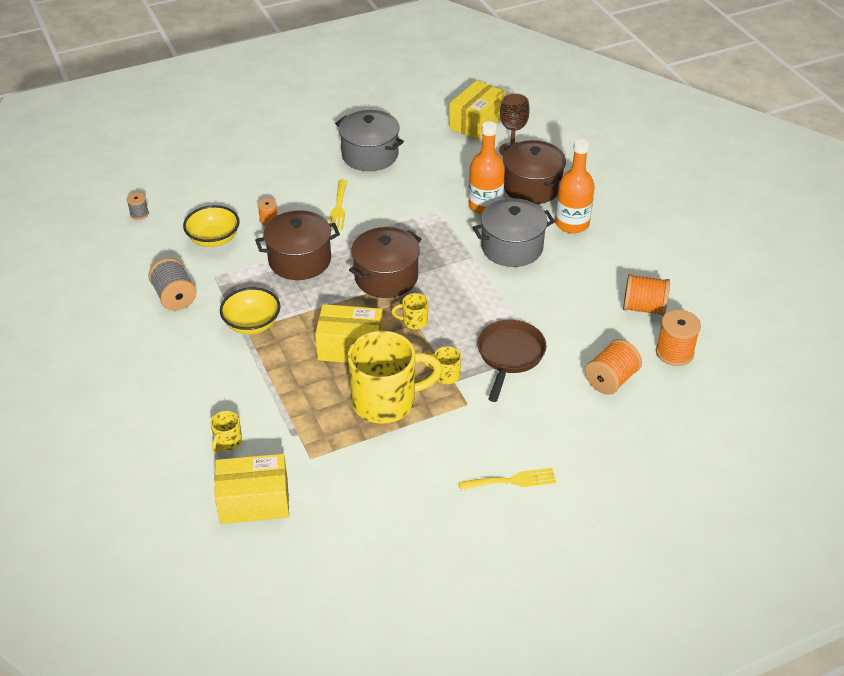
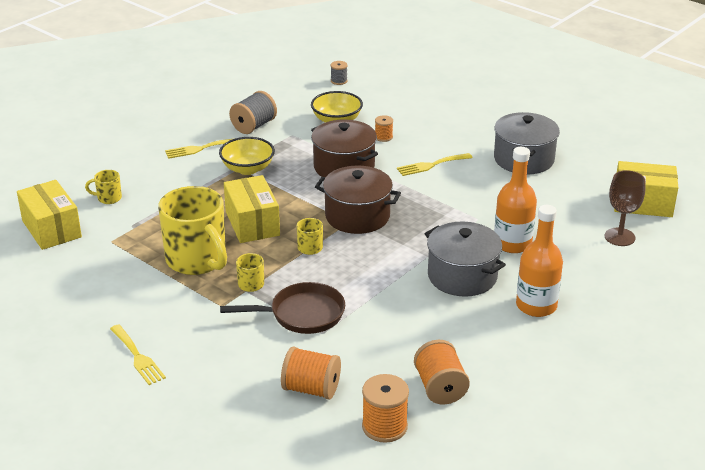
camera: 65 degrees right, 10 degrees down
(186, 348) = (200, 149): none -> yellow fork
(532, 187) = (571, 265): brown pot -> none

